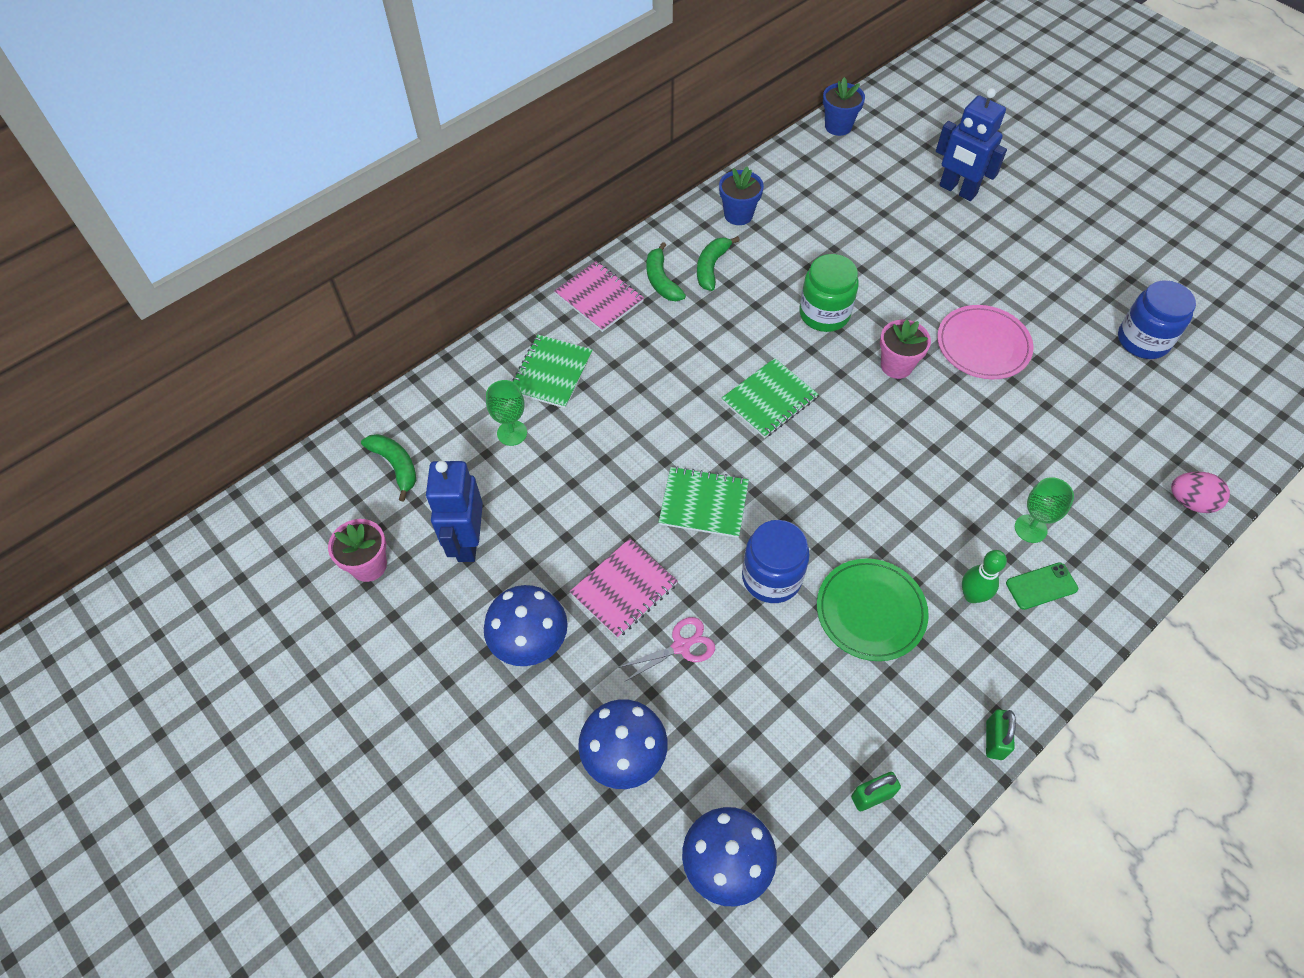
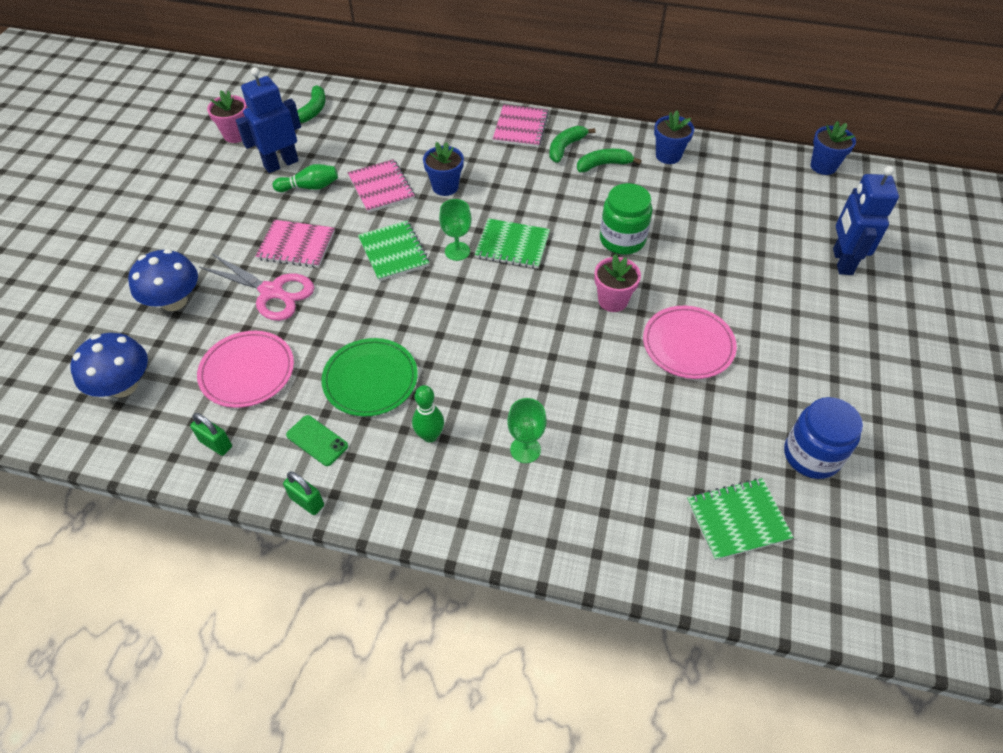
camera: 55 degrees right, 5 degrees down
(512, 433) = (376, 143): green goblet -> green goblet (457, 251)
(529, 641) = (229, 222): blue mushroom -> none
(535, 532) = (310, 187): none -> green bowling pin
(551, 373) = (438, 137): green notebook -> green notebook (737, 520)
(592, 465) = (381, 187): none -> pink notebook
(638, 408) = (445, 187): none -> blue flower pot
(681, 646) = (271, 292): pink scissors -> pink scissors, size x1.62
(771, 577) = (359, 313): blue jar -> none
(787, 722) = (247, 371): none -> pink plate
(994, 740) = (307, 501): green padlock -> green padlock turned 60 degrees clockwise
(1041, 586) = (473, 479): green phone -> green phone (317, 440)
(1190, 502) = (654, 560): pink egg -> none

